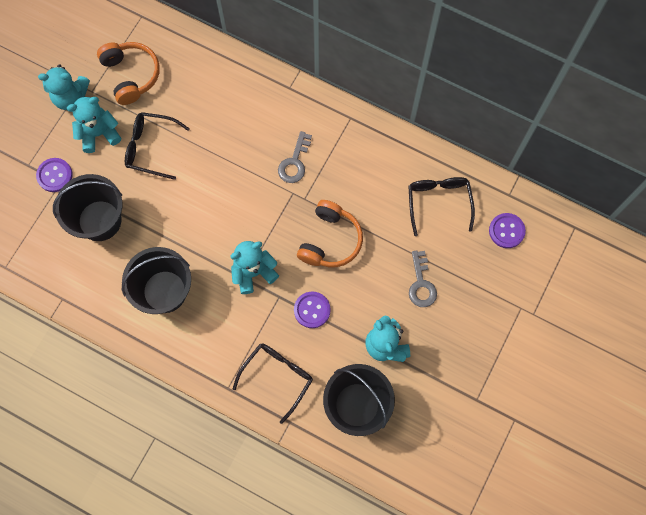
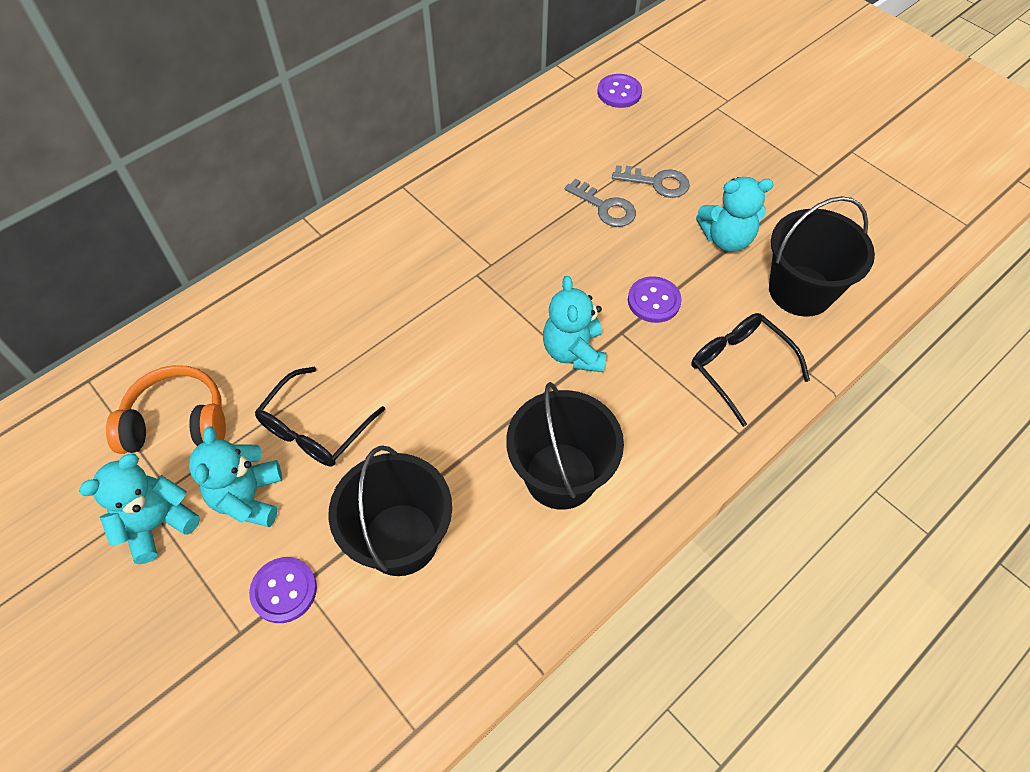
camera: 70 degrees left, 15 degrees down
(71, 97) = (157, 524): turquoise teddy bear -> turquoise teddy bear turned 150 degrees counterclockwise
(294, 162) = (433, 260): grey key -> grey key (605, 207)
(330, 240) = (563, 254): orange headphones -> none
(438, 202) = (557, 138): black glasses -> none

